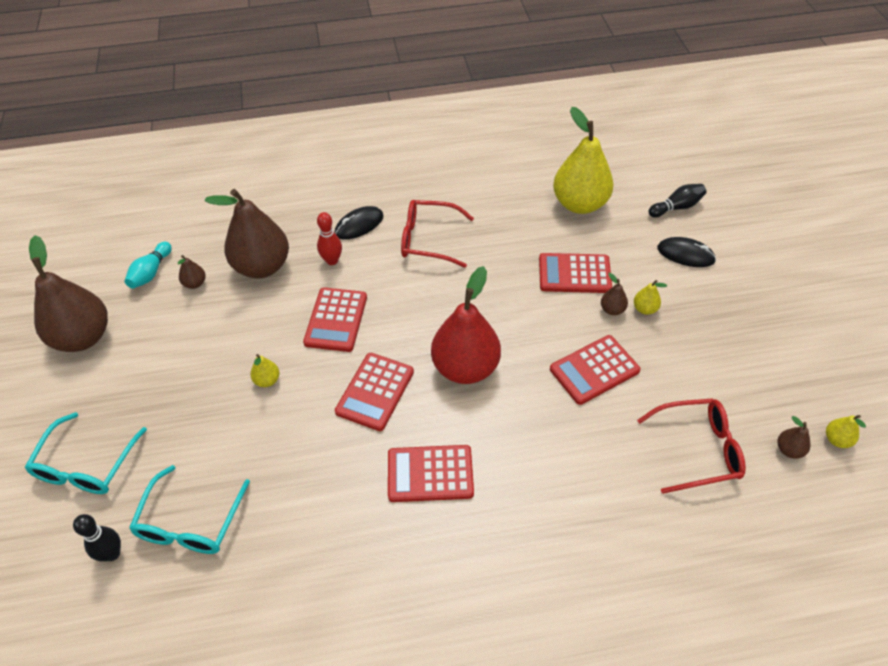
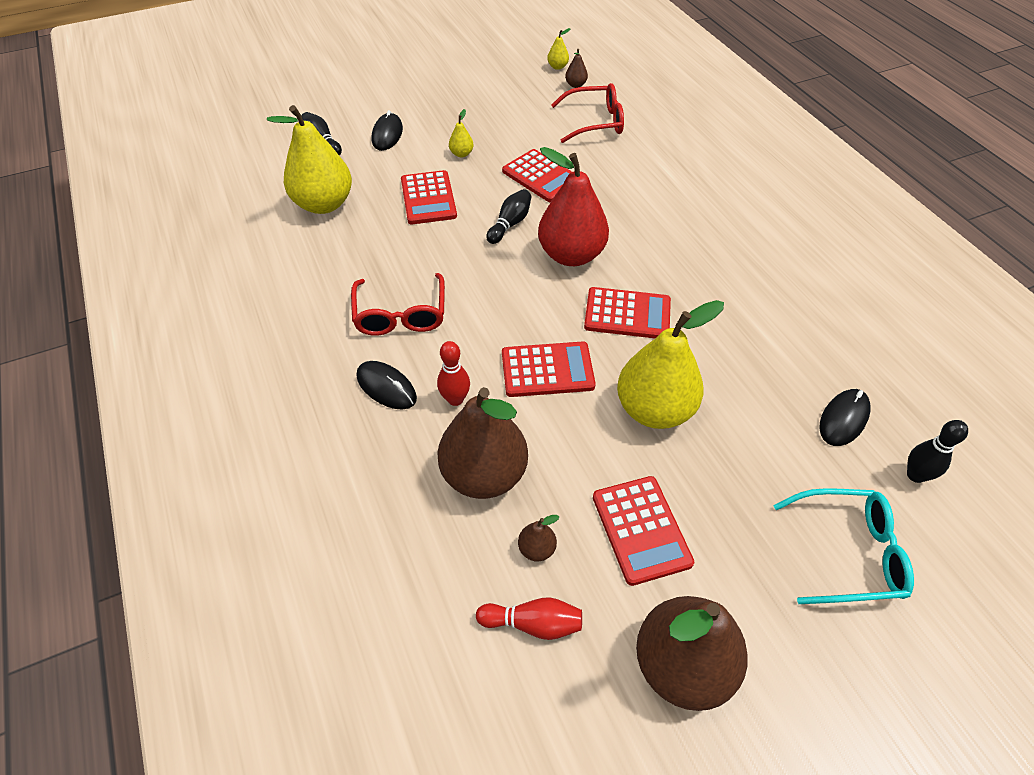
camera: 105 degrees left, 0 degrees up
(151, 272) = (533, 623): turquoise bowling pin -> red bowling pin
(190, 523) = (843, 419): turquoise glasses -> black mouse
(267, 380) = (654, 409): yellow pear -> yellow pear, size x2.44
(430, 474) = (694, 258): red calculator -> red calculator (641, 529)
(522, 329) = (510, 224): none -> black bowling pin
(612, 310) = (468, 172): brown pear -> none
(698, 450) = (595, 122): red glasses -> red glasses turned 105 degrees clockwise

